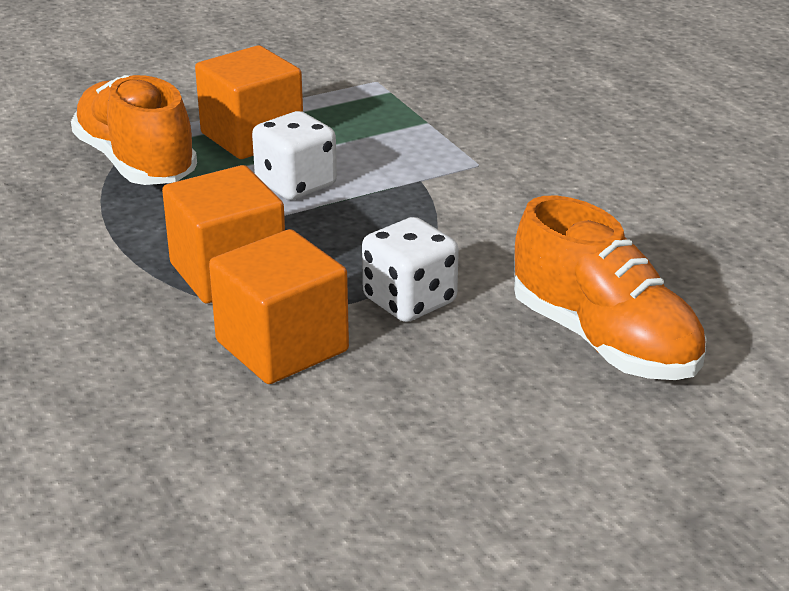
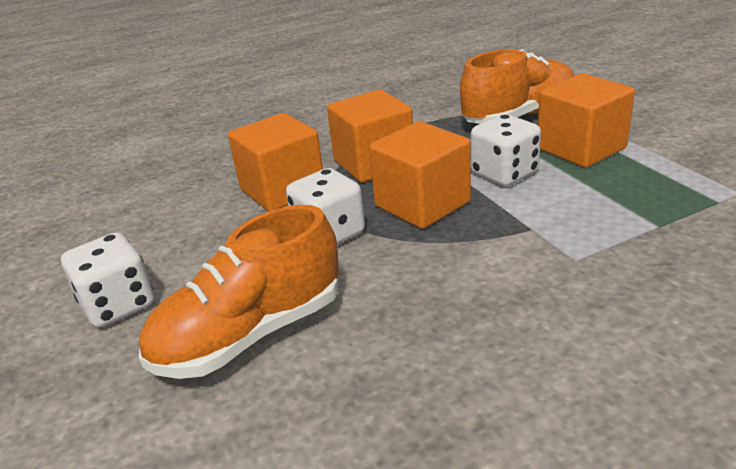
camera: 95 degrees right, 0 degrees up
(354, 238) = (422, 204): none -> orange cube
(556, 454) = (118, 305): none -> white dice

